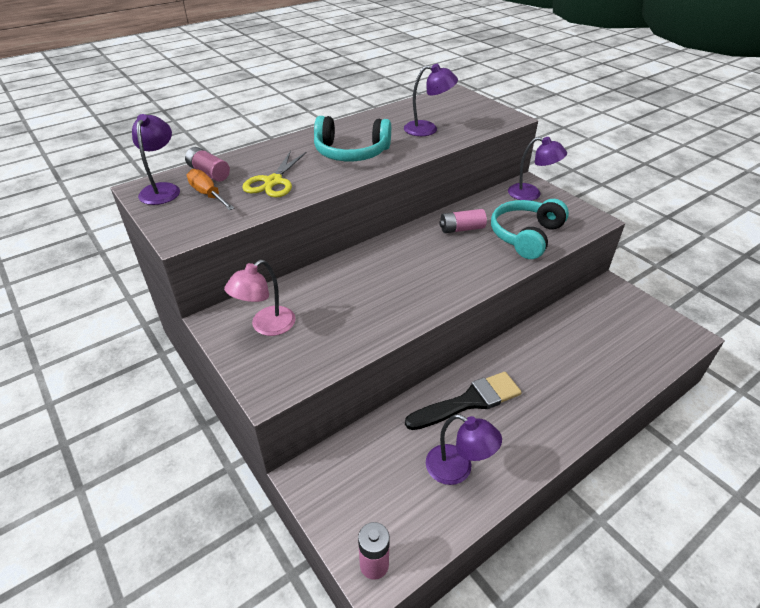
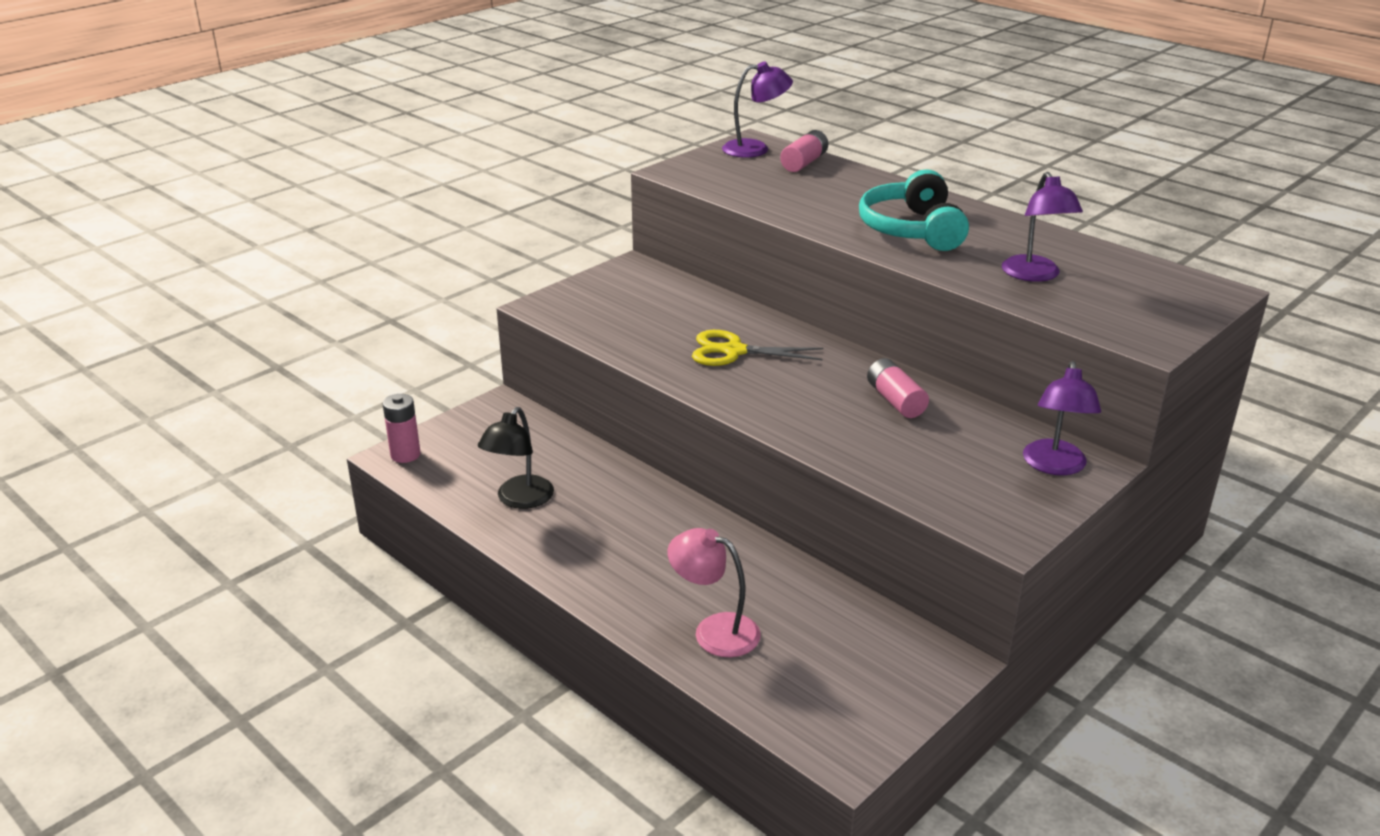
camera: 80 degrees right, 10 degrees down
(208, 194) = (756, 170): orange screwdriver -> none
(266, 326) = (632, 291): pink lamp -> pink lamp (714, 630)
(273, 182) = (804, 196): yellow scissors -> yellow scissors (733, 351)
(457, 469) = (519, 500): purple lamp -> black lamp
(469, 401) = (625, 504): black brush -> none
(525, 236) = (909, 458): turquoise headphones -> none

